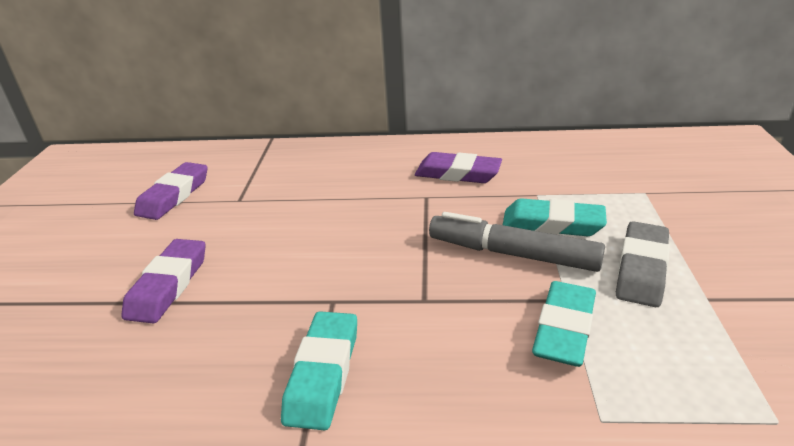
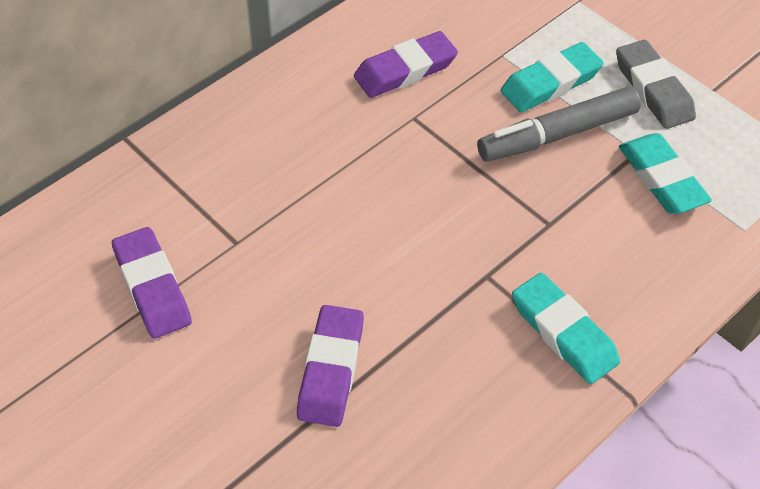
camera: 50 degrees left, 20 degrees up
(168, 285) = (331, 369): purple eraser -> purple eraser turned 45 degrees clockwise

